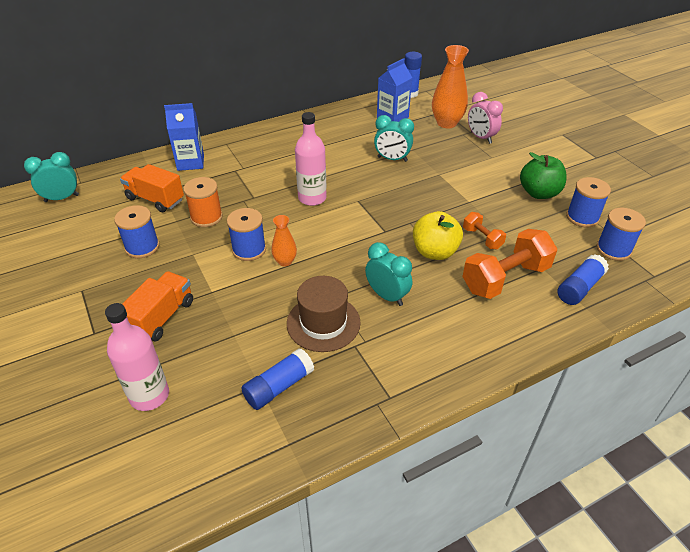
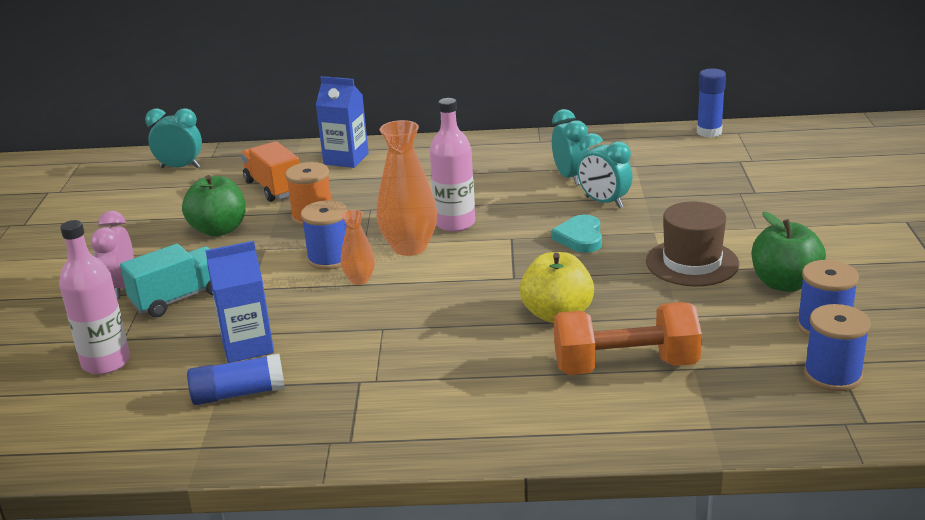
camera: 30 degrees right, 15 degrees down
(142, 247) = (219, 230): blue spool -> green apple
(161, 317) = (179, 298): orange truck -> turquoise truck
(323, 323) = (345, 349): brown hat -> brown hat (692, 263)
(387, 296) = (447, 344): turquoise clock -> turquoise clock (570, 177)
(392, 118) = (653, 156): blue carton -> blue carton (247, 346)
(400, 189) = (580, 237): none -> turquoise heart
(446, 123) = (728, 175): orange vase -> orange vase (409, 247)
(481, 137) = (763, 201): pink clock -> pink clock (121, 288)
(482, 238) = (640, 315): orange dumbbell -> none
(579, 288) = (726, 404): blue glue stick -> none

